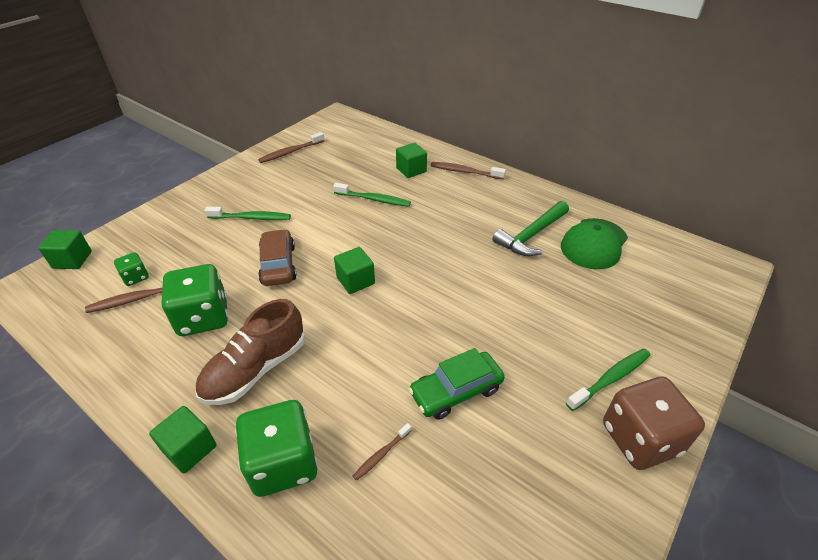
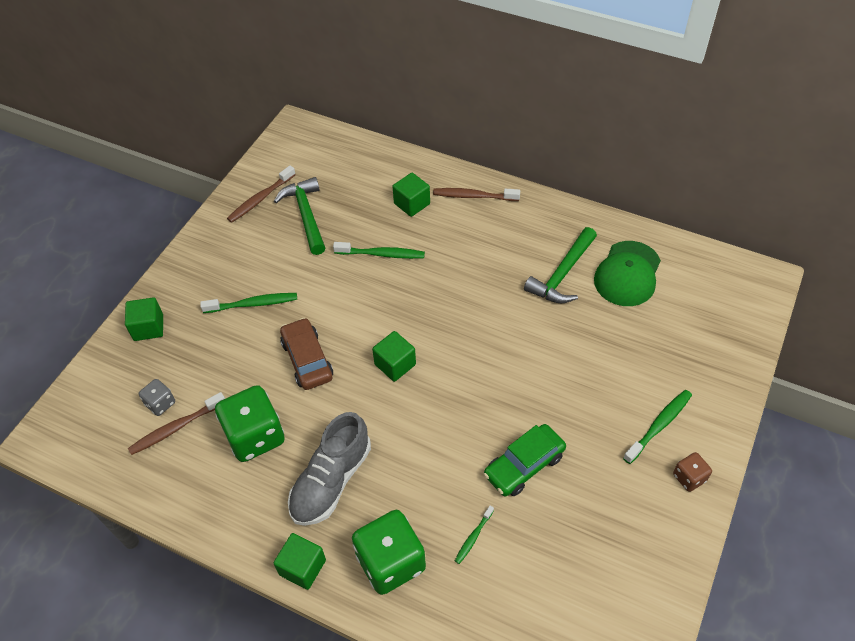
camera: 10 degrees left, 10 degrees up
(72, 260) = (78, 395): green cube -> green cube (148, 327)
(136, 277) = (160, 403): green dice -> grey dice
(255, 369) = (331, 481): brown shoe -> grey shoe
(322, 166) = (306, 215): none -> green hammer
(381, 454) = (473, 537): brown toothbrush -> green toothbrush
(640, 439) = (689, 478): brown dice -> brown dice, size x0.49

